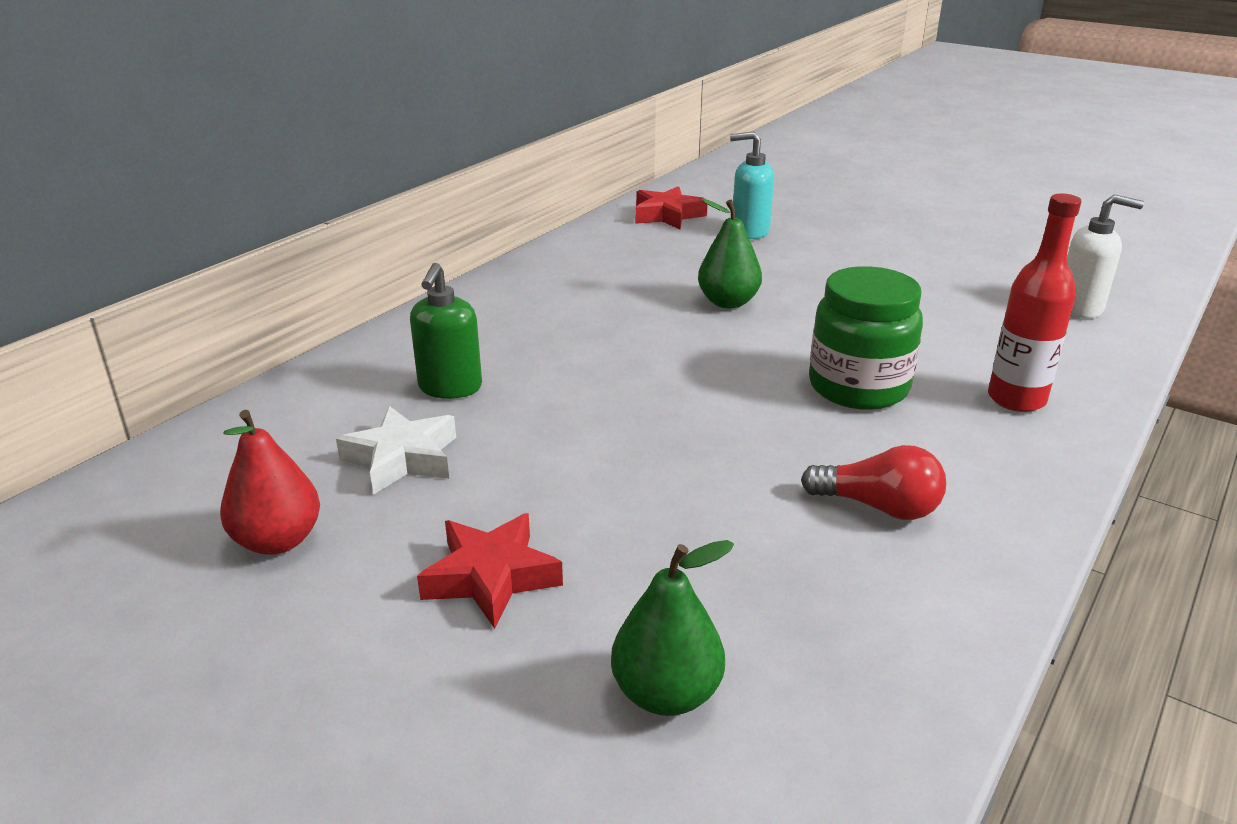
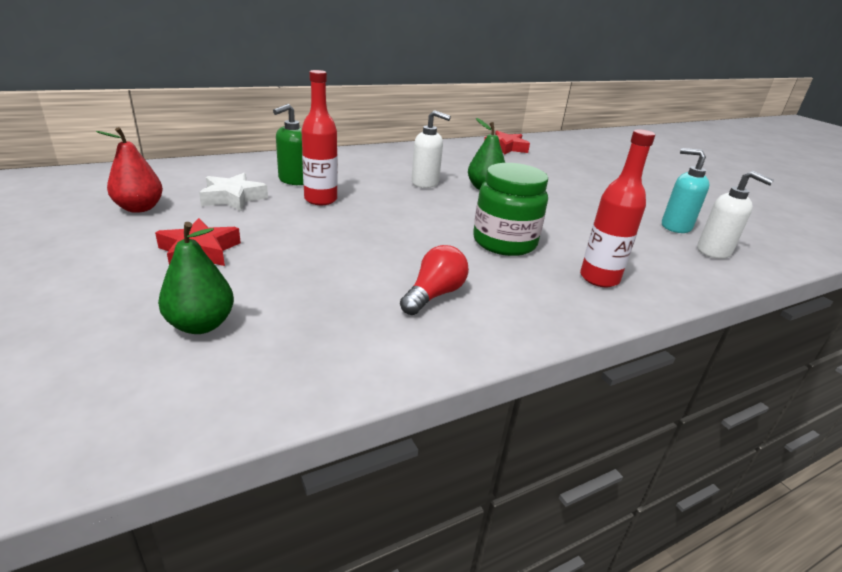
camera: 25 degrees right, 0 degrees up
(538, 409) = (320, 200): none -> red bottle
(642, 322) = (425, 183): none -> white soap dispenser
(749, 232) = (542, 164): turquoise soap dispenser -> turquoise soap dispenser (675, 227)
(878, 507) = (434, 295): red light bulb -> red light bulb turned 105 degrees counterclockwise

